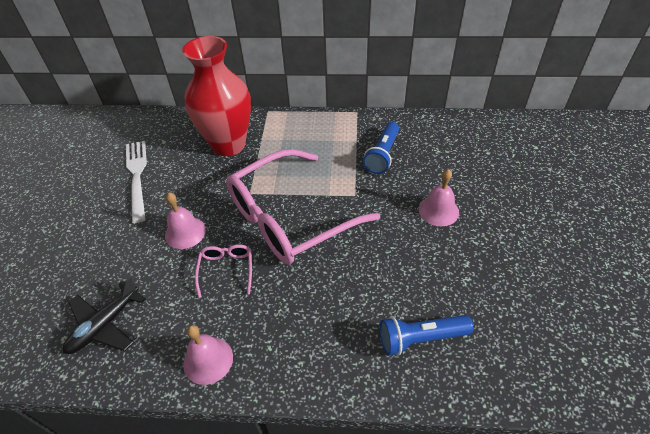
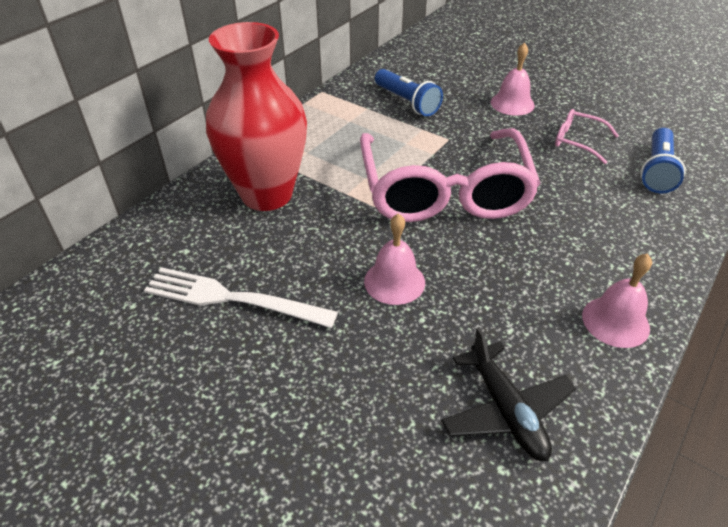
camera: 60 degrees left, 5 degrees down
(226, 270) = (487, 265): pink glasses -> pink glasses (578, 141)

